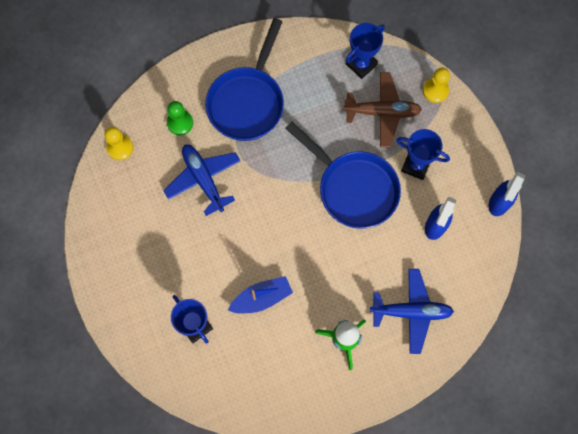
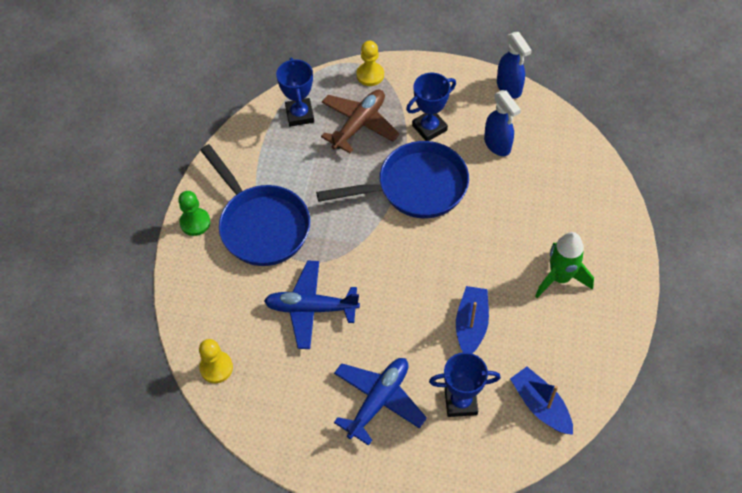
camera: 55 degrees left, 15 degrees down
(180, 123) = (235, 296): green pawn -> green pawn (195, 222)
(227, 384) = (540, 405): none -> blue boat
(411, 312) = (567, 208): blue plane -> blue plane (378, 401)

